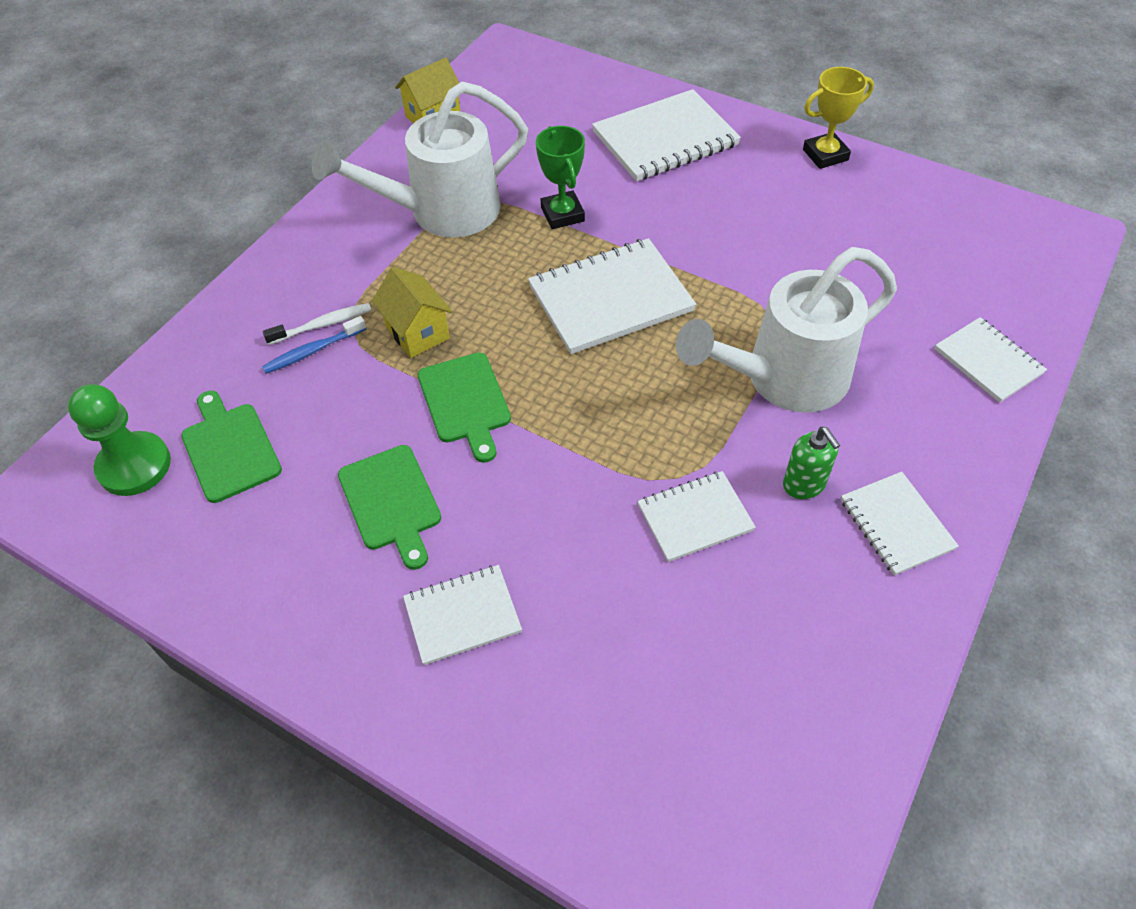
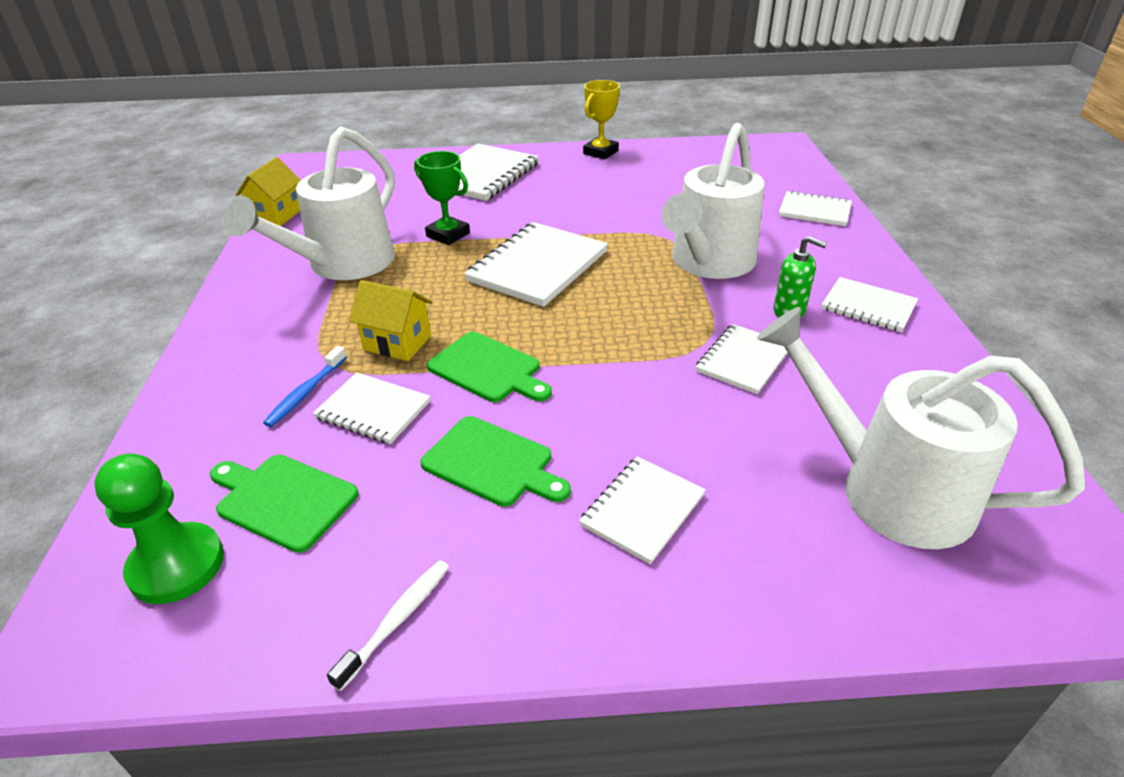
camera: 35 degrees left, 15 degrees down
(322, 325) = (298, 372): white toothbrush -> white toothbrush (397, 620)
(347, 397) = (373, 410): none -> white notebook
(680, 724) = (886, 488): none -> white watering can

